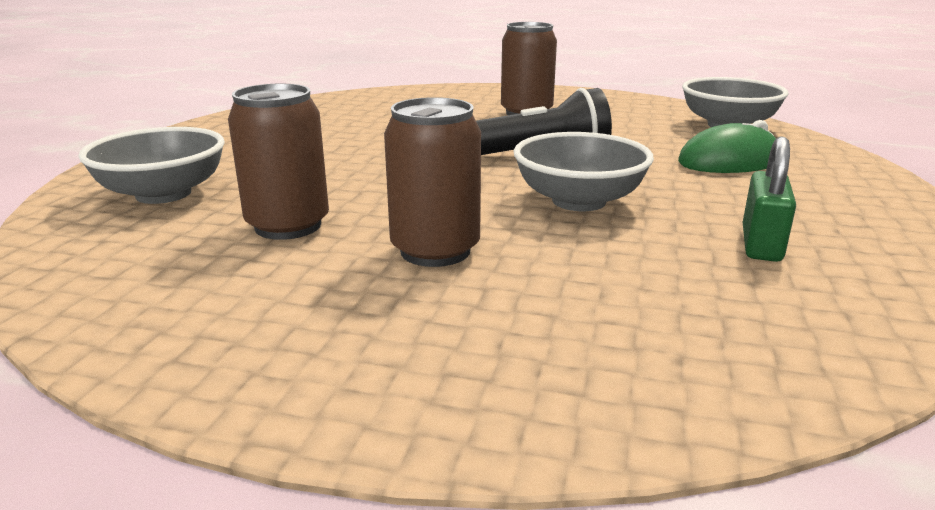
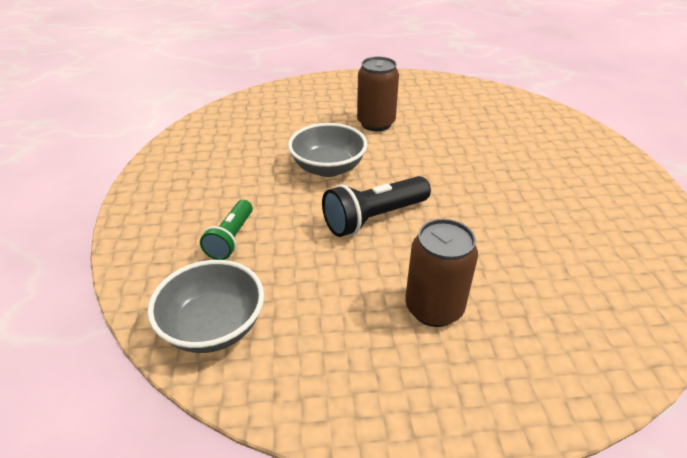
camera: 160 degrees right, 15 degrees up
(163, 194) = (538, 131): grey bowl -> none
(288, 226) = (450, 124): brown can -> none
(729, 161) = (231, 238): green mouse -> green flashlight
(761, 244) = (235, 153): green padlock -> none

